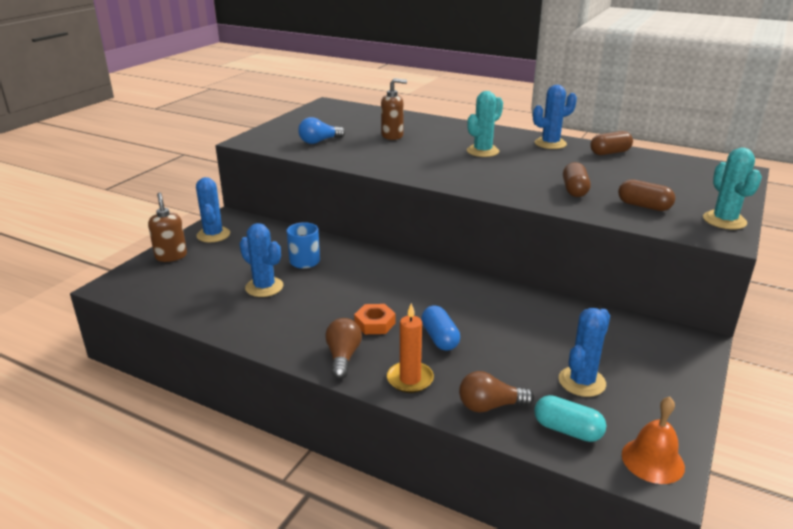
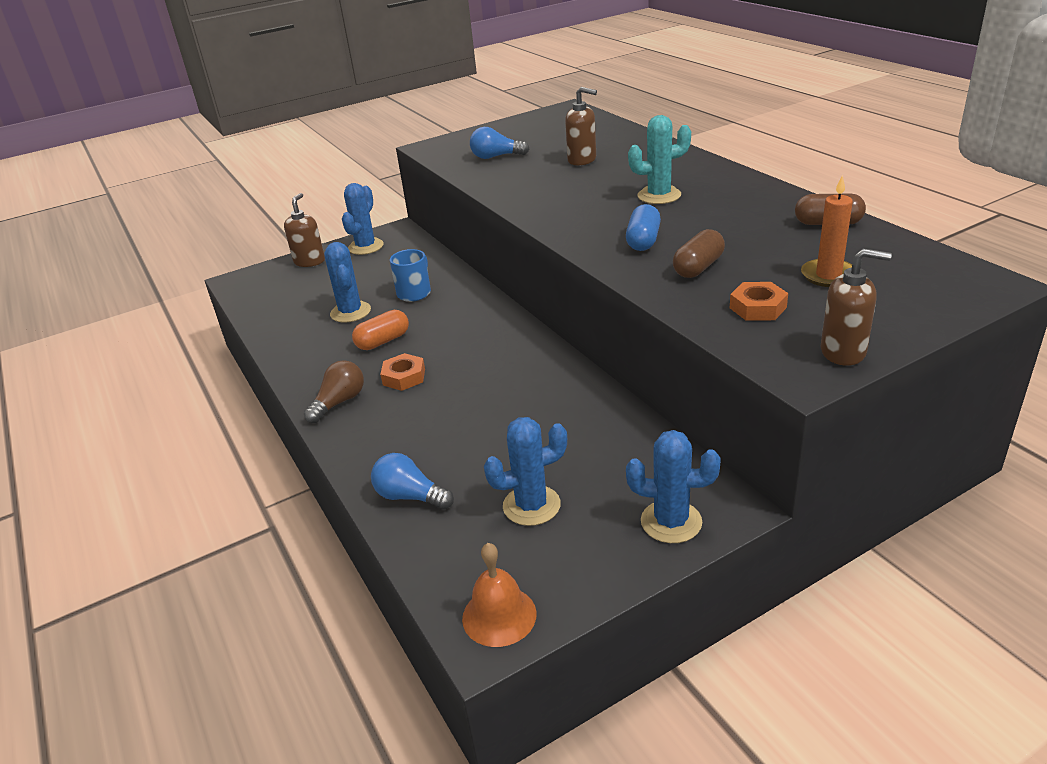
camera: 35 degrees right, 5 degrees up
(323, 302) = (383, 341): none -> orange capsule
(410, 379) = (370, 444): orange candle -> orange candle (828, 275)
(440, 338) = (445, 411): blue capsule -> blue capsule (643, 241)
(490, 406) = (410, 496): brown light bulb -> blue light bulb
(550, 144) = (762, 197): blue cactus -> blue cactus (671, 522)
(567, 430) = (453, 549): turquoise capsule -> none
(644, 206) = (757, 307): brown capsule -> orange nut
(724, 220) = (843, 352): turquoise cactus -> brown soap dispenser

